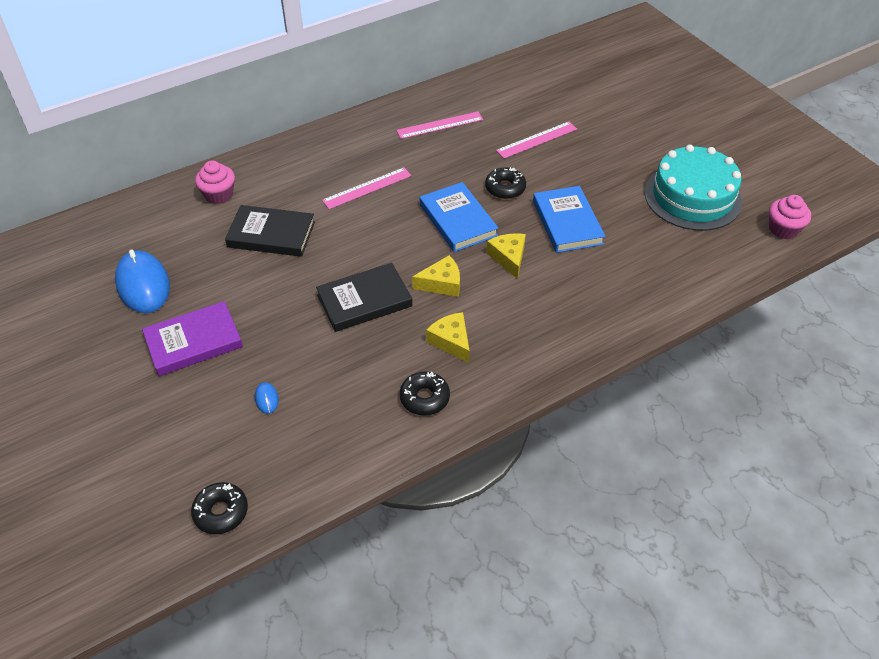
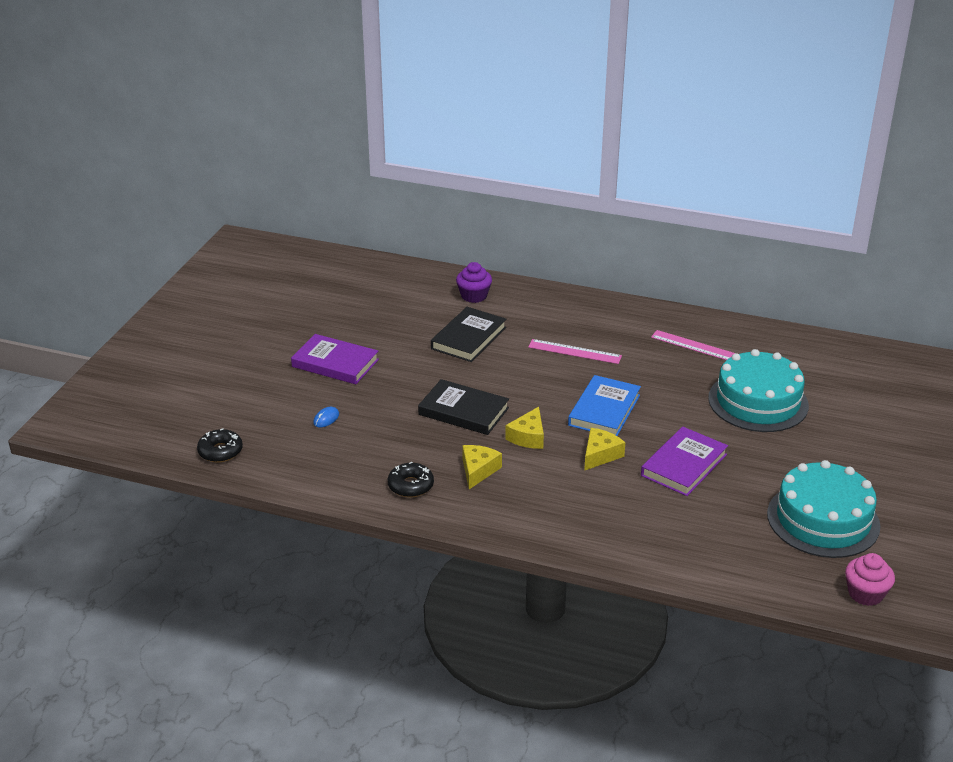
camera: 50 degrees right, 15 degrees down
(143, 285) = (355, 316): blue mouse -> none
(219, 194) = (474, 296): pink cupcake -> purple cupcake
(271, 234) = (468, 338): black book -> black book turned 60 degrees clockwise
(442, 283) = (528, 437): yellow cheese -> yellow cheese turned 75 degrees clockwise
(505, 188) = (674, 414): black donut -> none
(537, 140) = (758, 402): pink ruler -> turquoise cake
(567, 222) = (683, 465): blue book -> purple book

